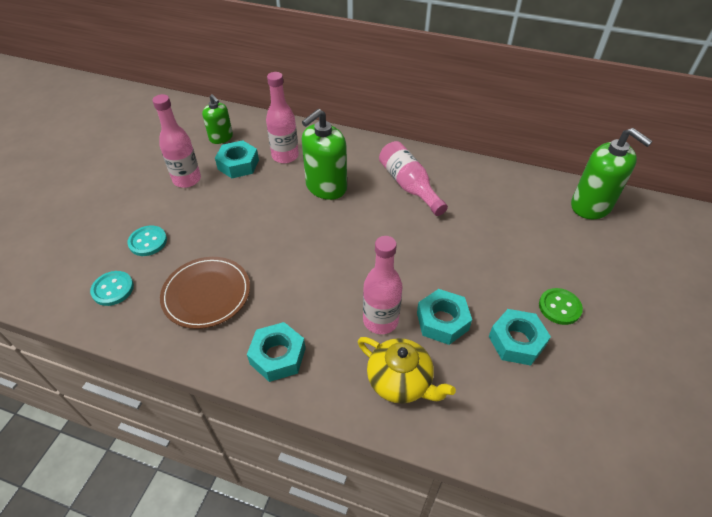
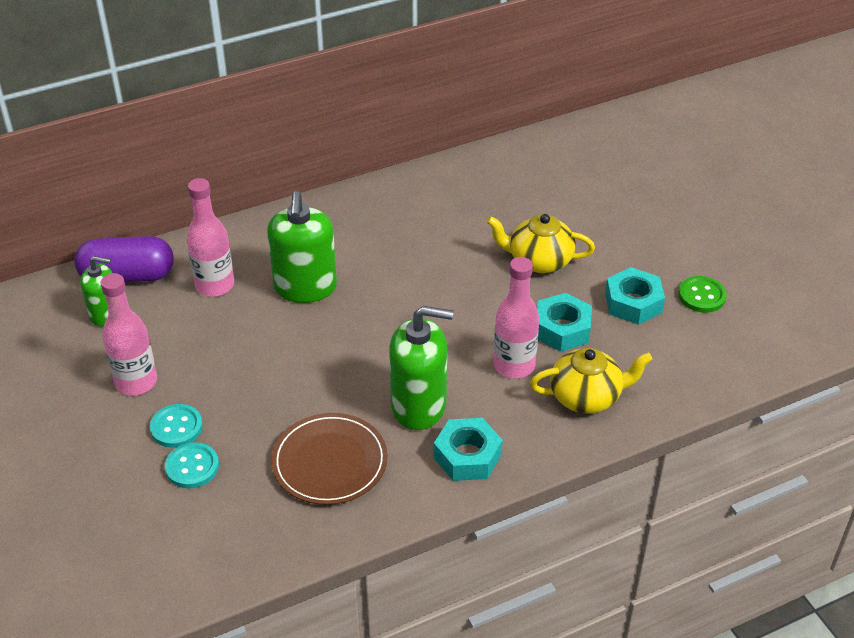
camera: 45 degrees left, 5 degrees down
(113, 289) = (225, 531): turquoise button -> turquoise button (176, 427)
(238, 164) = (173, 328): turquoise nut -> none
(255, 126) = (128, 276): none -> purple capsule
(409, 186) = (386, 233): pink bottle -> none
(483, 265) = (539, 260): none -> yellow teapot
(559, 307) = (634, 254): green button -> green button (701, 296)
(591, 206) = (565, 149): green soap dispenser -> green soap dispenser (419, 406)

